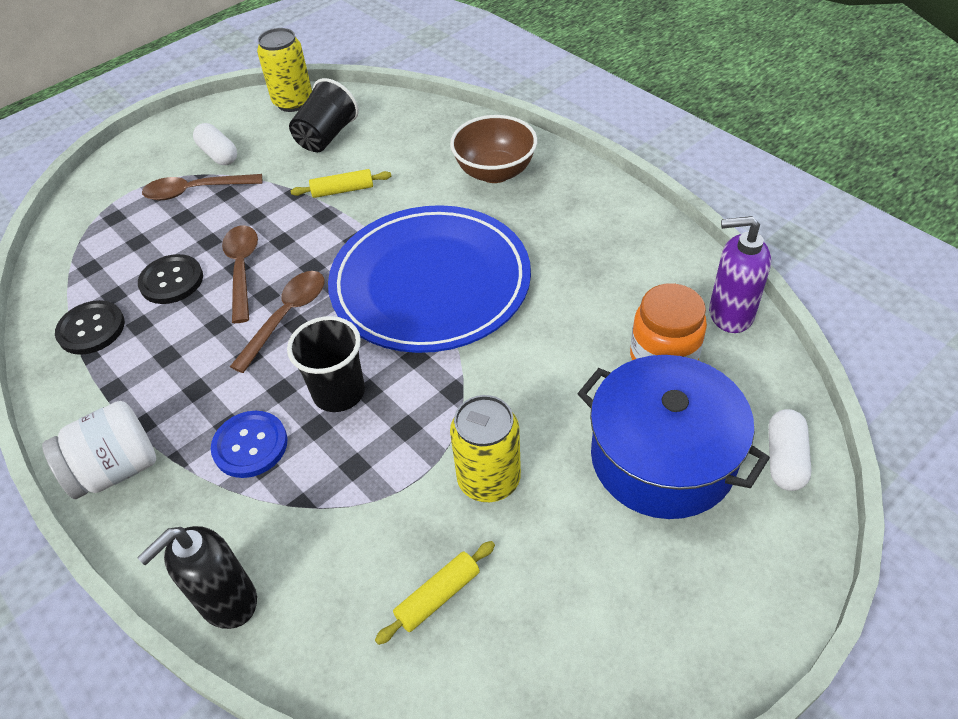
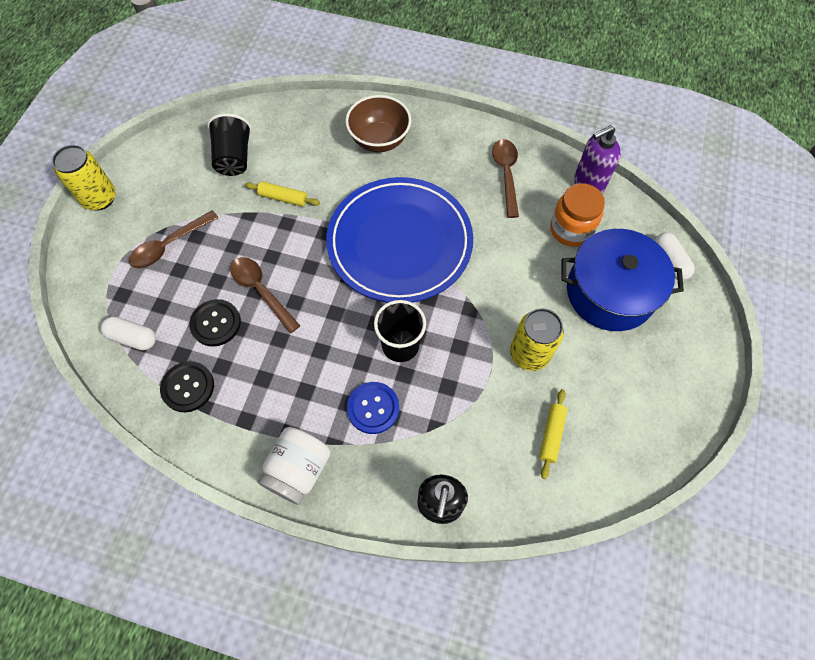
camera: 35 degrees left, 15 degrees up
(218, 154) = (160, 207): white capsule -> white capsule (133, 338)
(286, 317) = (323, 311): brown spoon -> brown spoon (506, 174)
(293, 102) = (182, 138): yellow can -> yellow can (99, 198)
(343, 190) = (283, 198): yellow rolling pin -> yellow rolling pin turned 60 degrees clockwise

